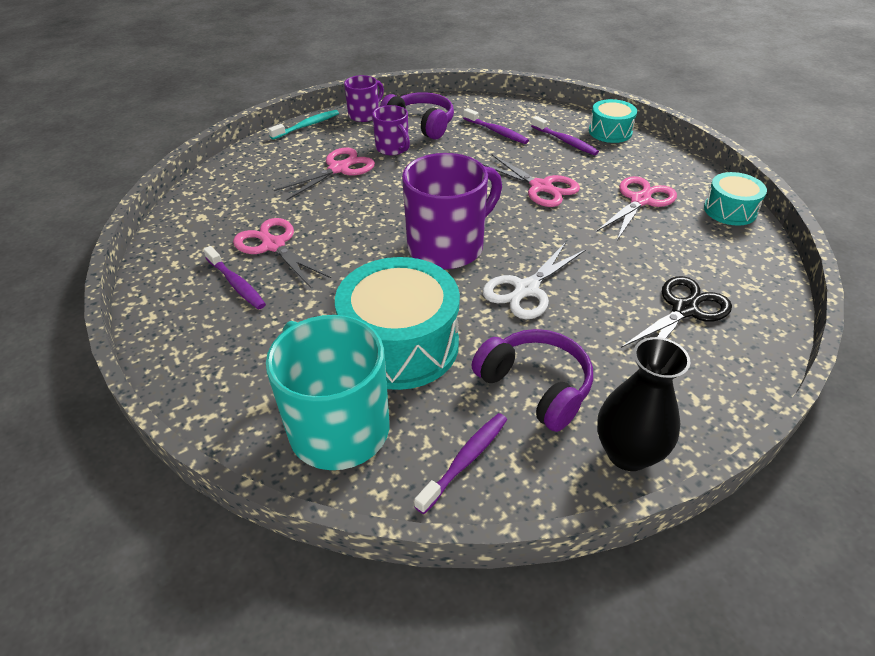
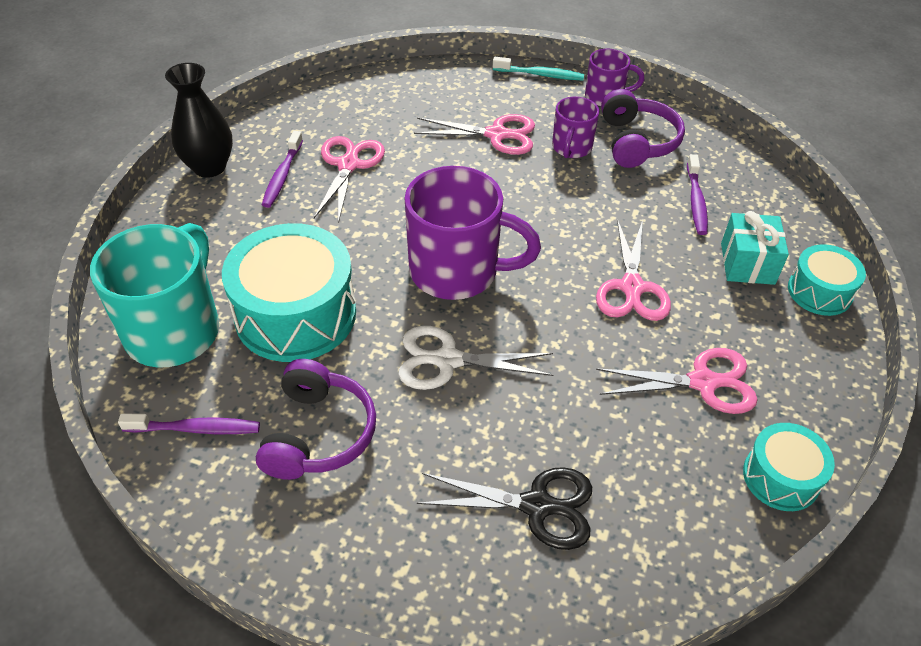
camera: 50 degrees right, 5 degrees up
(565, 141) = (747, 263): purple toothbrush -> turquoise gift
(628, 453) = (285, 543): black vase -> black vase (209, 167)

